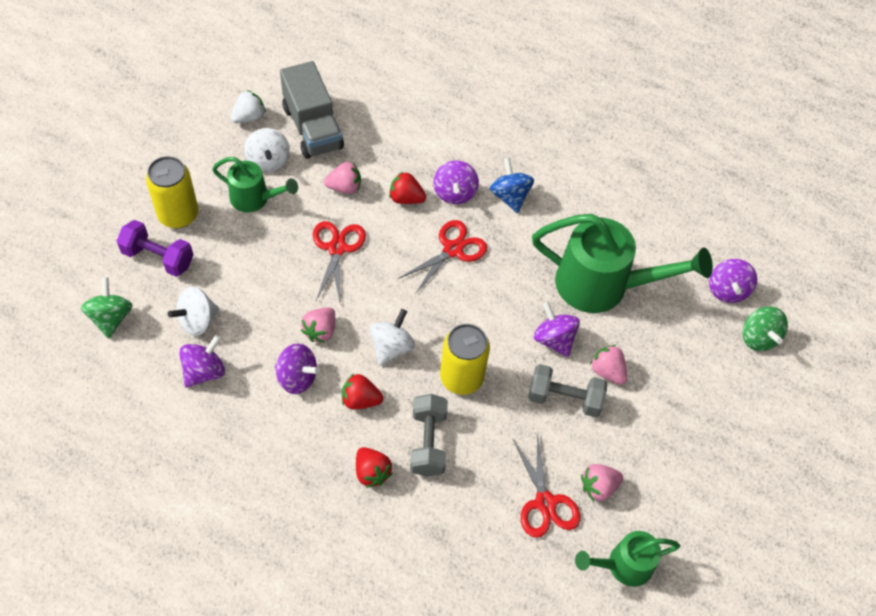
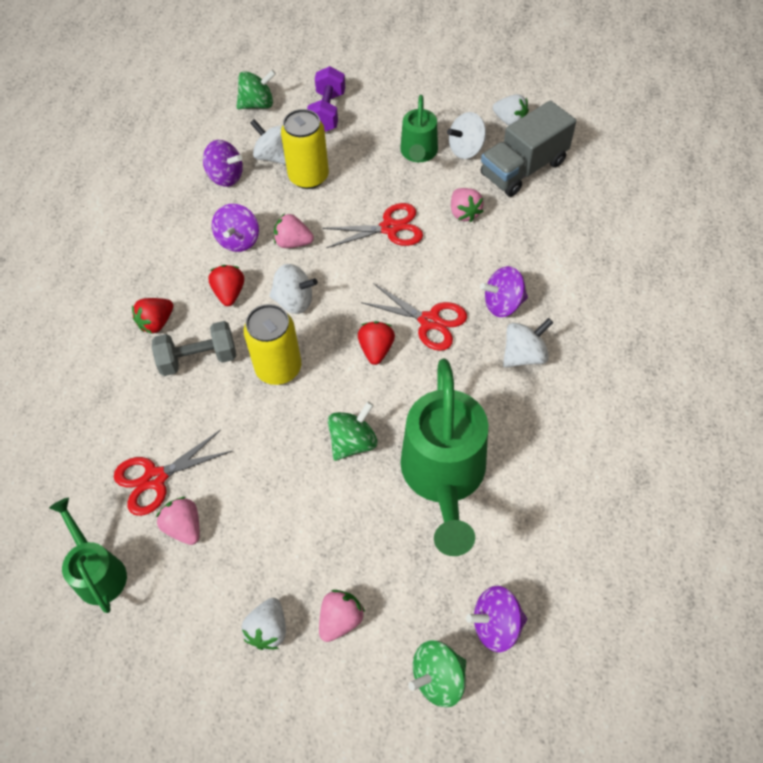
camera: 80 degrees right, 0 degrees up
(178, 215) = (377, 110): yellow can -> yellow can (308, 177)
(406, 198) = (475, 265): red strawberry -> red strawberry (376, 349)
(510, 196) = (524, 355): blue spinning top -> white spinning top
(554, 339) = (353, 442): purple spinning top -> green spinning top
(564, 398) = (282, 469): grey dumbbell -> none
(607, 371) = (330, 506): pink strawberry -> pink strawberry (340, 619)
(701, 441) = (268, 629): none -> white strawberry

